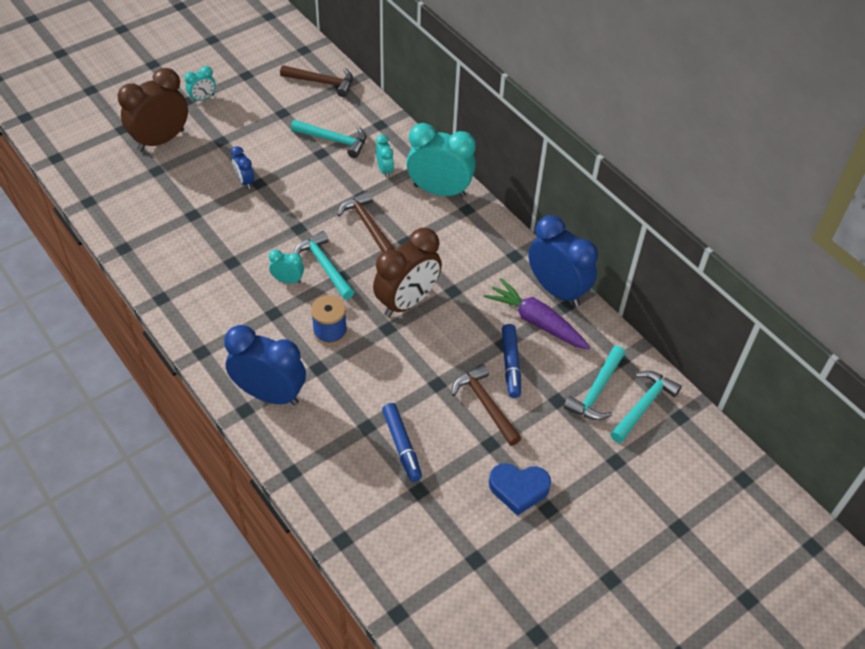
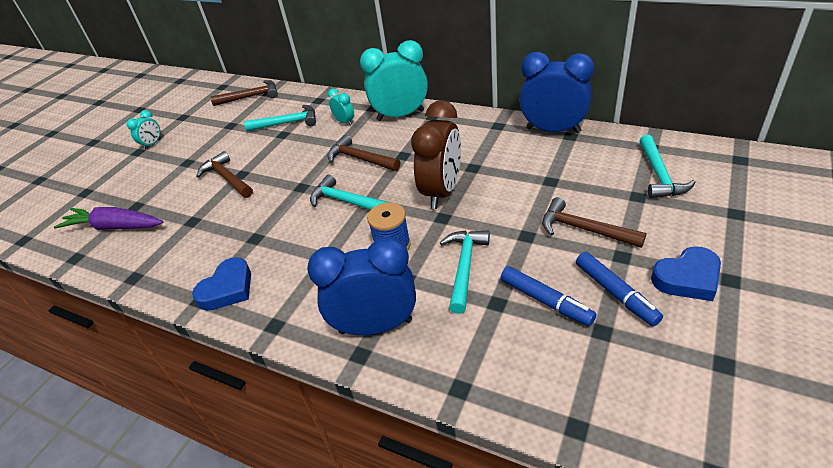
camera: 20 degrees left, 10 degrees down
(161, 140) = (128, 184): brown clock -> none
(186, 300) = (227, 289): none -> blue heart
(244, 181) = (227, 178): blue clock -> brown hammer
(288, 280) = (320, 226): turquoise clock -> none
(510, 364) = (572, 191): blue marker -> blue marker (615, 293)
(536, 321) = (560, 155): purple carrot -> purple carrot (115, 227)
(643, 406) = (705, 166): turquoise hammer -> turquoise hammer (464, 267)

